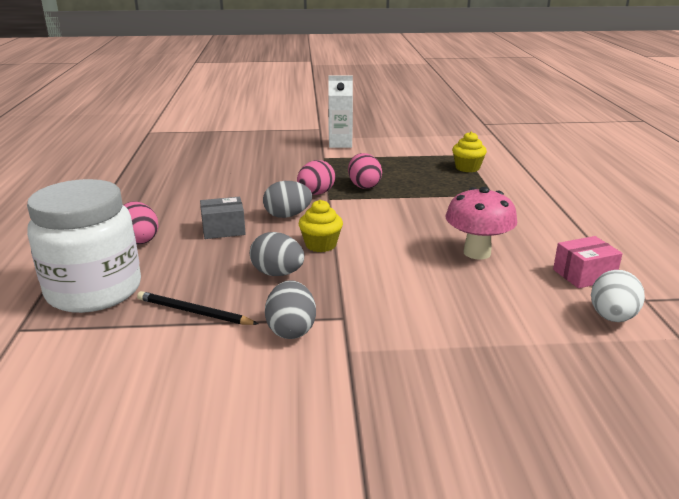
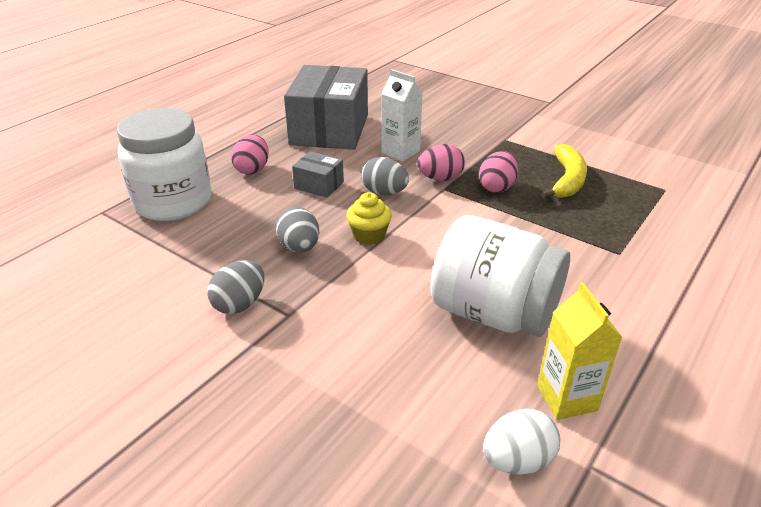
camera: 40 degrees right, 10 degrees up
(168, 191) = (329, 129): none -> grey box
(194, 312) = (203, 252): black pencil -> none
(340, 144) = (544, 128): white carton -> white carton (400, 152)
(402, 167) = (567, 180): none -> yellow banana
(467, 168) = (641, 208): yellow cupcake -> none
(477, 253) = (493, 313): pink mushroom -> white jar
(584, 275) = (566, 398): pink box -> yellow carton

